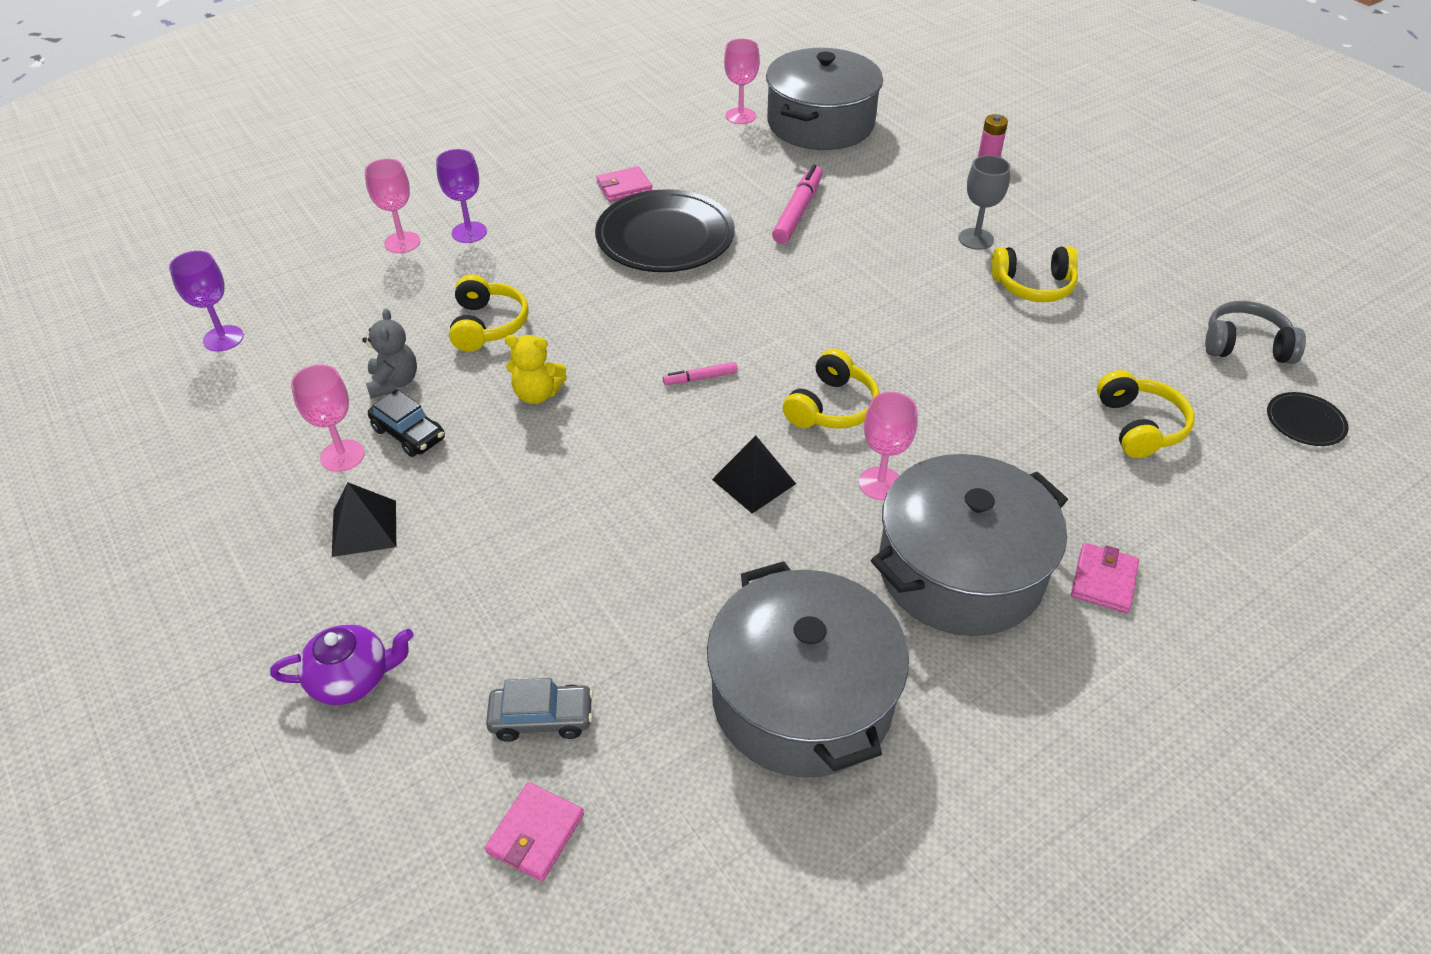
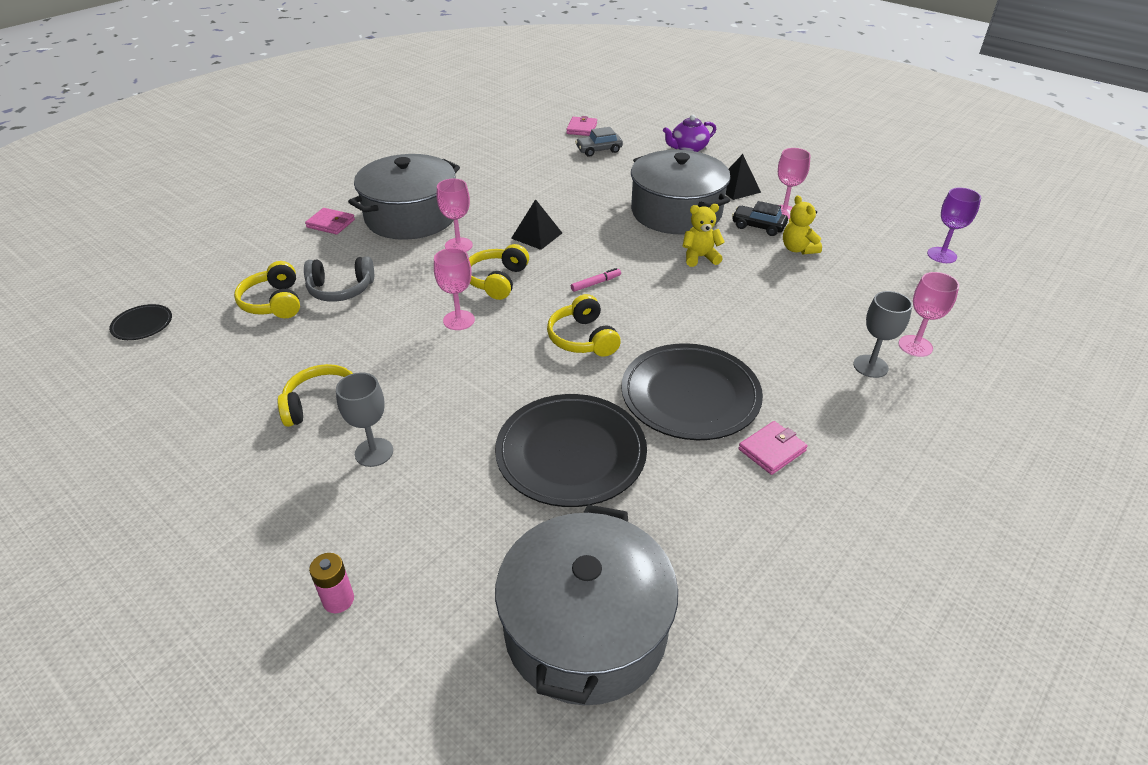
camera: 165 degrees right, 5 degrees down
(394, 382) = (798, 249): grey teddy bear -> yellow teddy bear
(469, 232) = (870, 366): purple goblet -> grey goblet
(488, 325) = (774, 293): yellow headphones -> yellow headphones (582, 338)
(740, 116) = (706, 619): pink goblet -> pink goblet (459, 320)
(797, 211) = (571, 453): pink marker -> black plate
(802, 697) = (487, 169): grey pot -> grey pot (676, 212)
(1103, 580) = (331, 223): pink wallet -> pink wallet turned 75 degrees counterclockwise
(1245, 345) = (147, 379): grey headphones -> grey headphones (341, 289)

